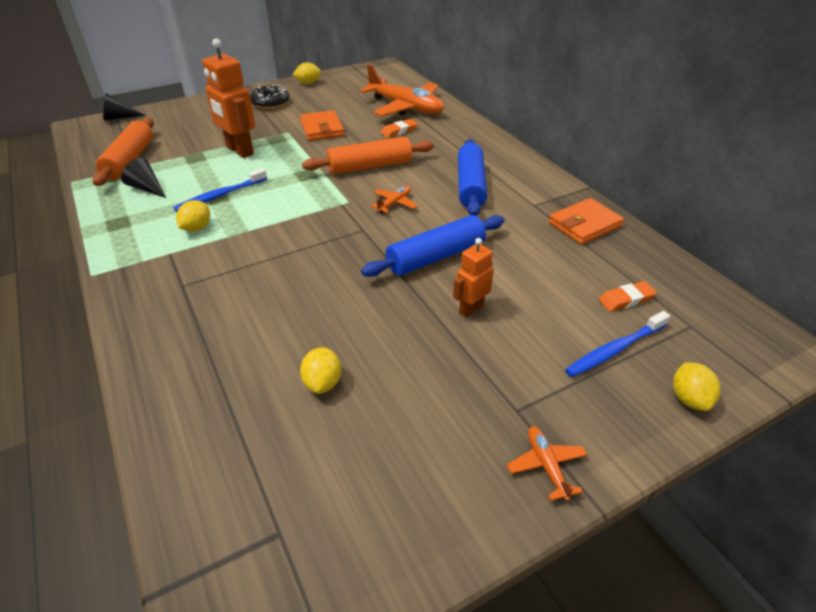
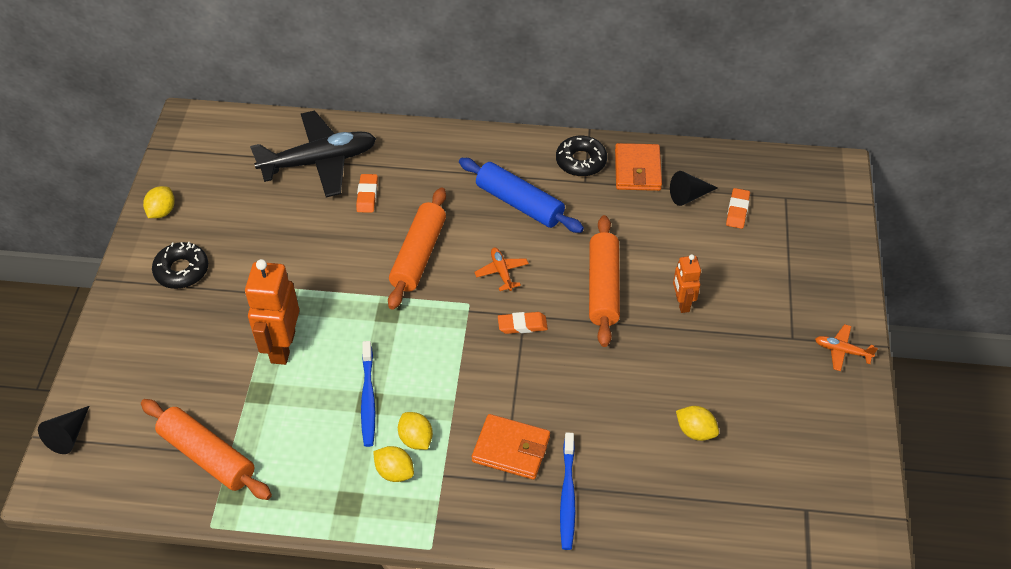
camera: 55 degrees left, 10 degrees up
(147, 188) = (295, 457): black cone -> black cone (689, 196)
(239, 151) = (282, 347): orange robot -> orange robot turned 105 degrees clockwise
(322, 129) = (300, 254): orange wallet -> orange wallet (511, 449)
(352, 232) = (522, 325): none -> orange eraser
(405, 107) = (319, 162): orange plane -> black plane
(436, 256) = (603, 287): blue rolling pin -> orange rolling pin
(551, 195) = (581, 161): none -> black donut
(614, 350) = (778, 252): blue toothbrush -> blue toothbrush (567, 496)
(689, 398) = (840, 247): yellow lemon -> yellow lemon (394, 472)

